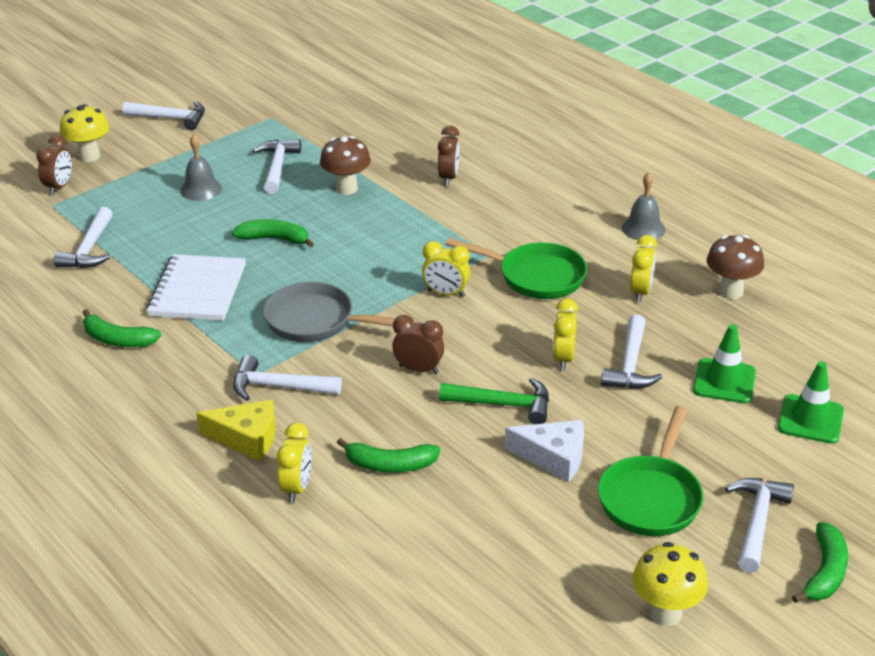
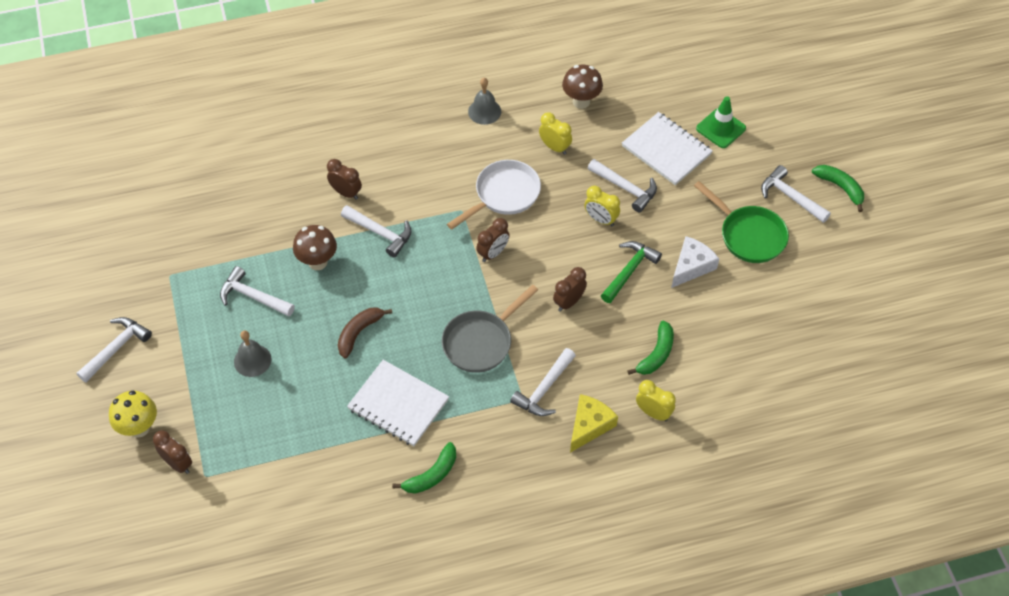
camera: 65 degrees left, 20 degrees up
(89, 249) = (293, 464): white hammer -> white hammer (380, 233)
(274, 239) = (359, 333): green banana -> brown banana
(446, 293) = (493, 253): yellow clock -> brown clock
(536, 276) = (504, 195): green pan -> white pan
(665, 613) = (839, 272): yellow mushroom -> none
(724, 381) = (666, 150): green traffic cone -> white notebook

